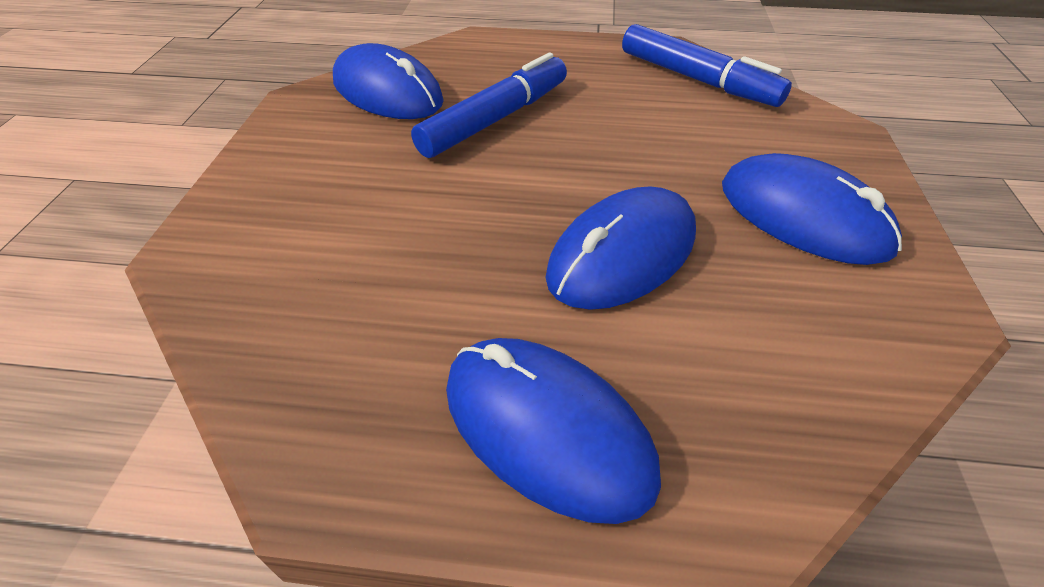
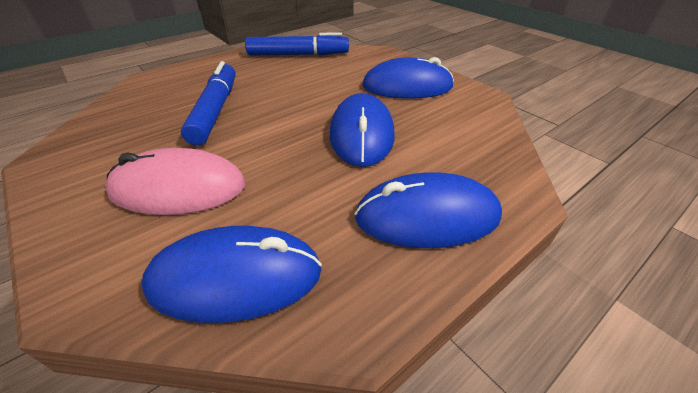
camera: 45 degrees left, 5 degrees down
(354, 199) = (178, 188): none -> pink mouse
(387, 91) = (118, 126): blue mouse -> blue mouse (235, 277)

